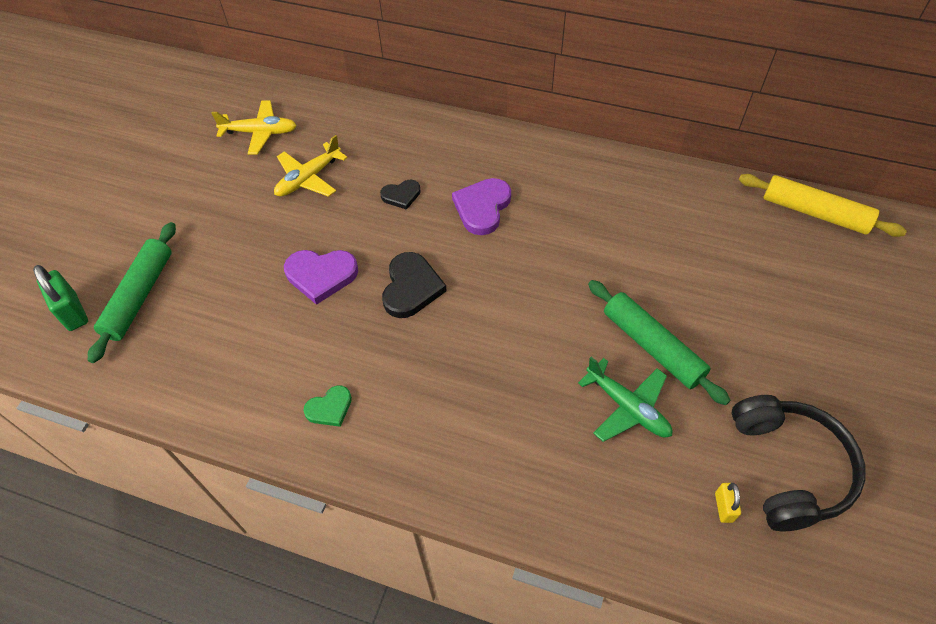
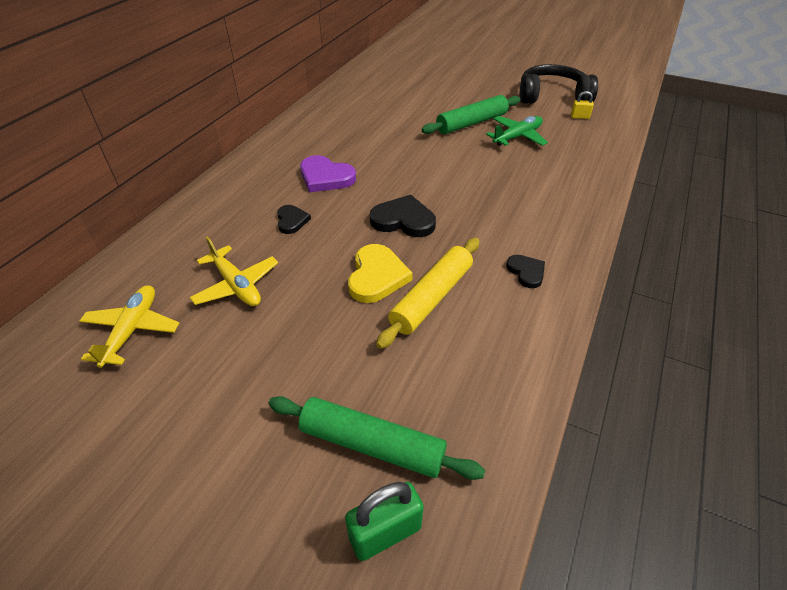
camera: 85 degrees left, 10 degrees down
(321, 275) = (377, 276): purple heart -> yellow heart
(330, 408) = (526, 272): green heart -> black heart
(814, 213) = (378, 61): yellow rolling pin -> yellow rolling pin (432, 298)

